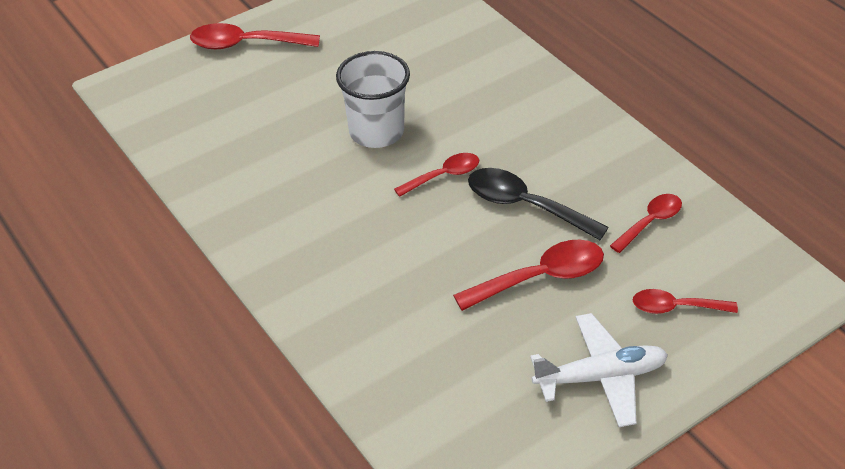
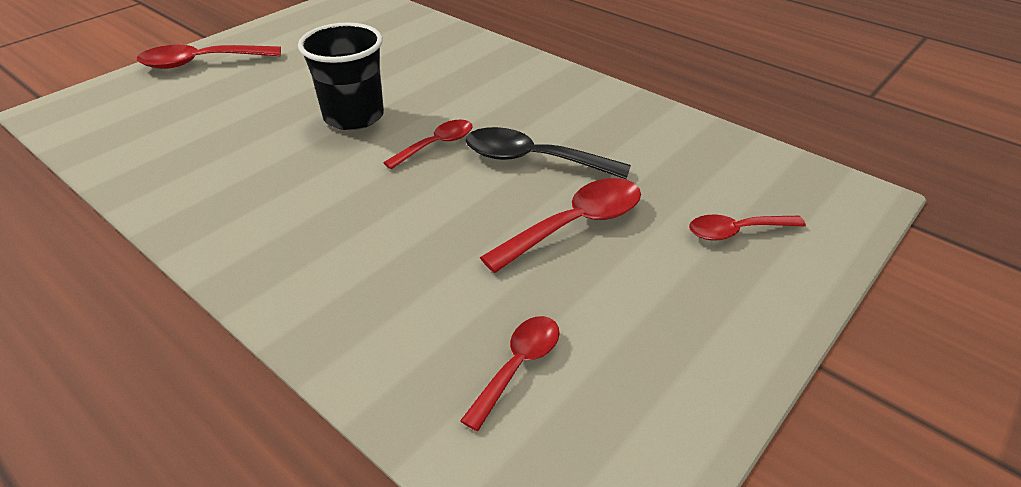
camera: 15 degrees left, 5 degrees down
(376, 132) = (354, 116): white cup -> black cup
(600, 377) = (688, 321): white plane -> none
(650, 222) = (670, 157): red spoon -> red spoon (518, 366)

